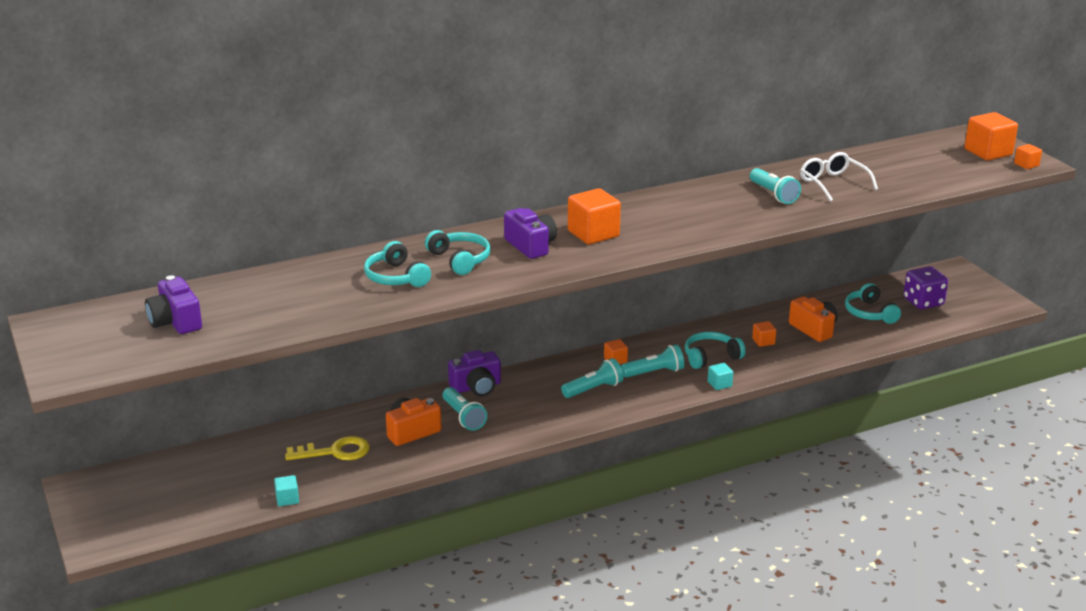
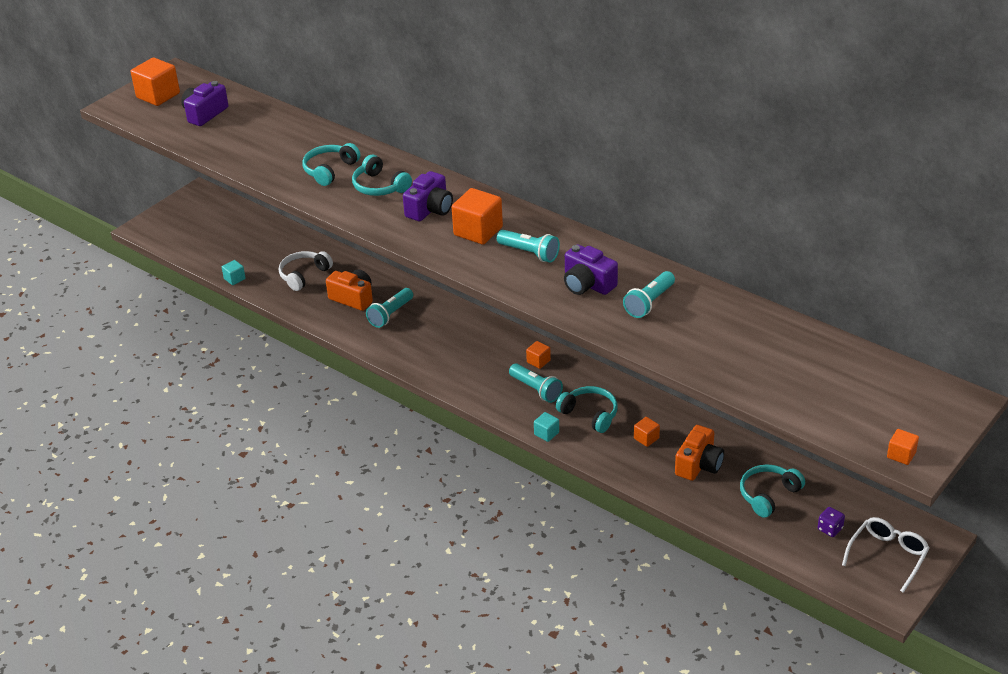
camera: 65 degrees right, 10 degrees up
(335, 452) = (304, 275): yellow key -> white headphones
(460, 260) = (379, 186): turquoise headphones -> turquoise headphones turned 105 degrees clockwise
(476, 387) = (438, 305): purple camera -> purple camera (587, 284)
(593, 389) = (482, 365): turquoise flashlight -> turquoise flashlight (529, 253)
(832, 183) = (711, 331): white glasses -> white glasses (888, 556)
(923, 302) = (830, 529): purple dice -> purple dice, size x0.53
(988, 152) = (908, 419): orange cube -> orange cube (158, 95)

